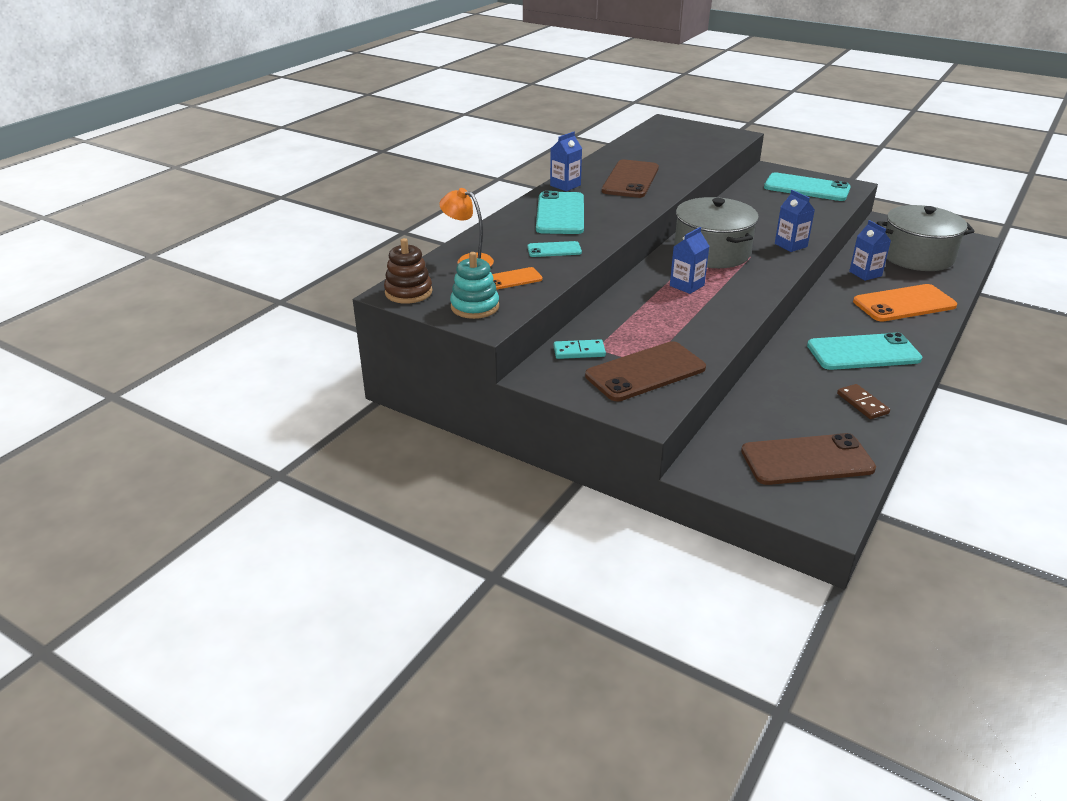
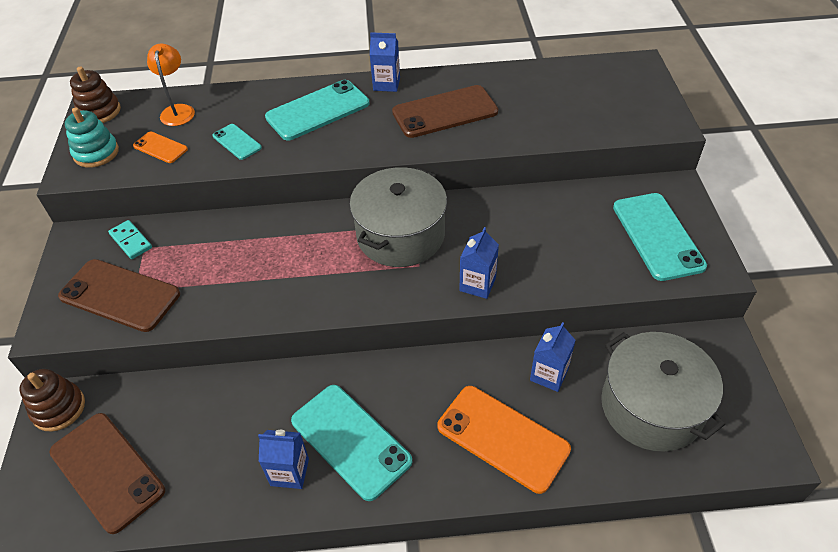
camera: 55 degrees right, 15 degrees up
(687, 285) = (309, 249): blue carton -> blue carton (289, 472)
(712, 469) = (59, 408): none -> brown stacking toy
(862, 403) = (239, 478): brown domino -> none

